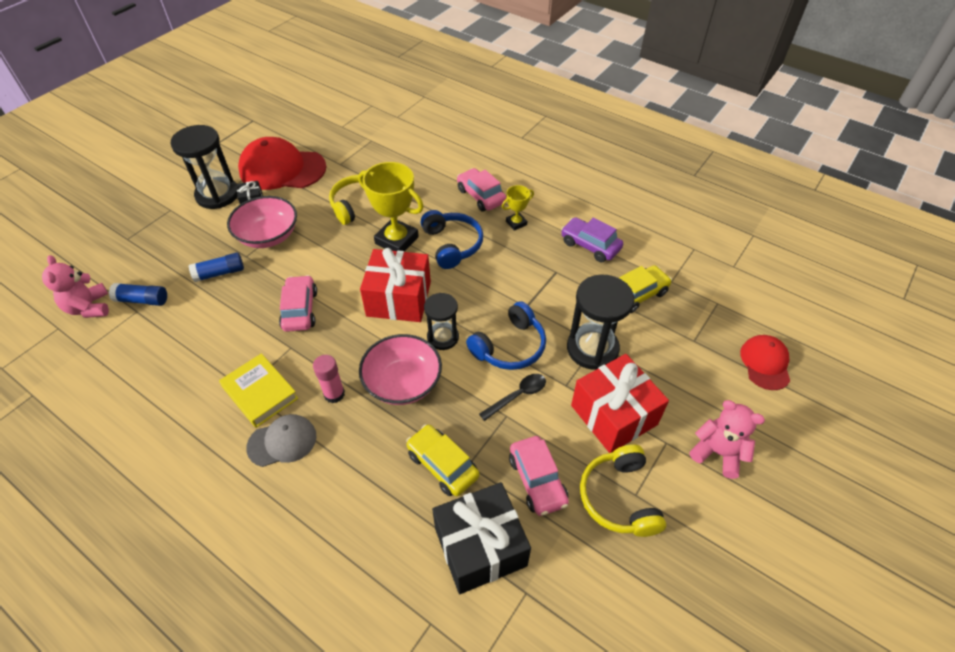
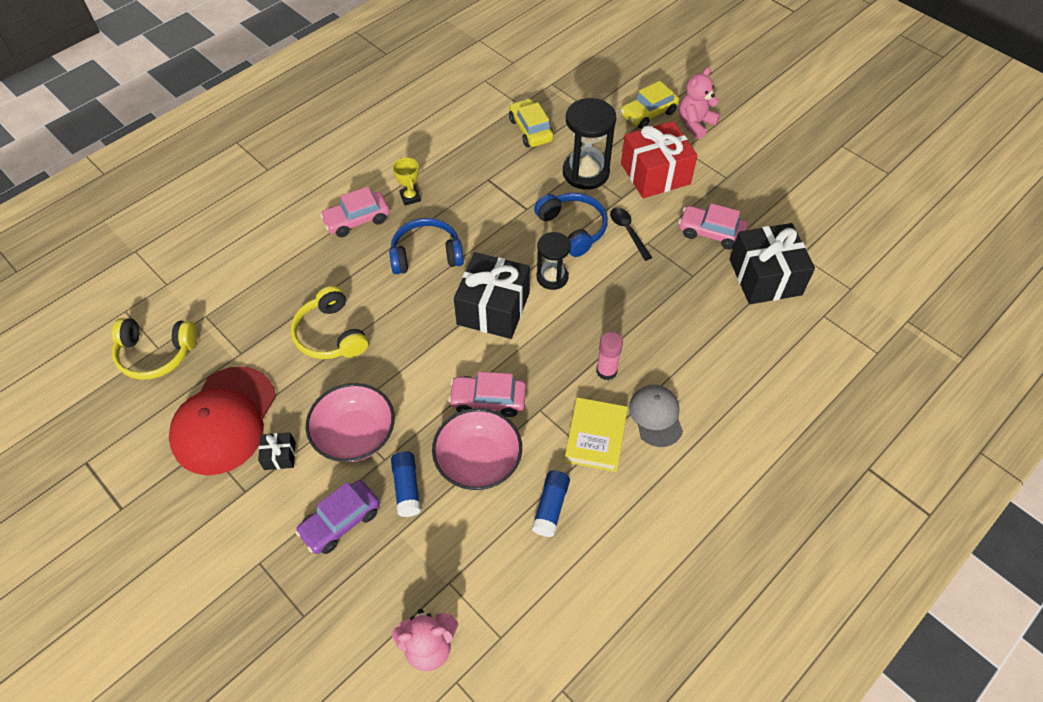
camera: 80 degrees left, 5 degrees up
(142, 300) = (431, 577): blue glue stick -> blue glue stick (550, 507)
(217, 195) = (250, 501): black hourglass -> none
(260, 393) = (595, 437): yellow book -> yellow book turned 45 degrees counterclockwise
(397, 240) = (404, 303): yellow trophy -> none
(399, 299) = (493, 308): red gift -> black gift
(403, 383) = (601, 314): pink bowl -> pink bowl (478, 461)
(442, 465) = (691, 293): yellow car -> yellow car (648, 113)
(537, 480) = (710, 233): pink car -> pink car turned 150 degrees counterclockwise
(590, 245) = (460, 148): purple car -> purple car (340, 521)
(619, 498) = (728, 187): yellow headphones -> yellow headphones (156, 353)
(765, 363) = (618, 75): red cap -> none

